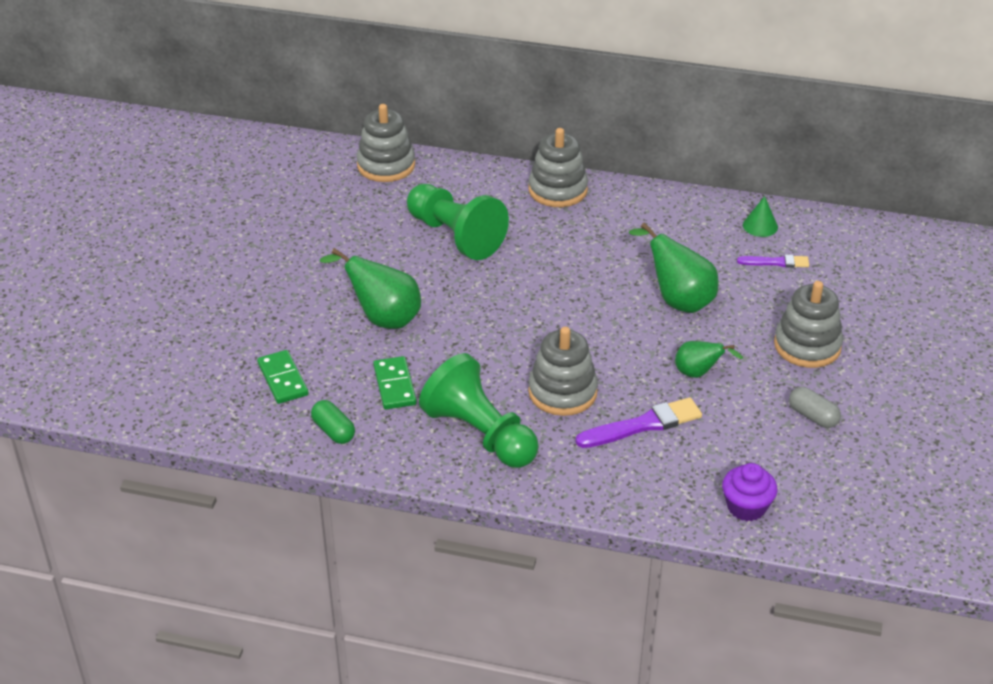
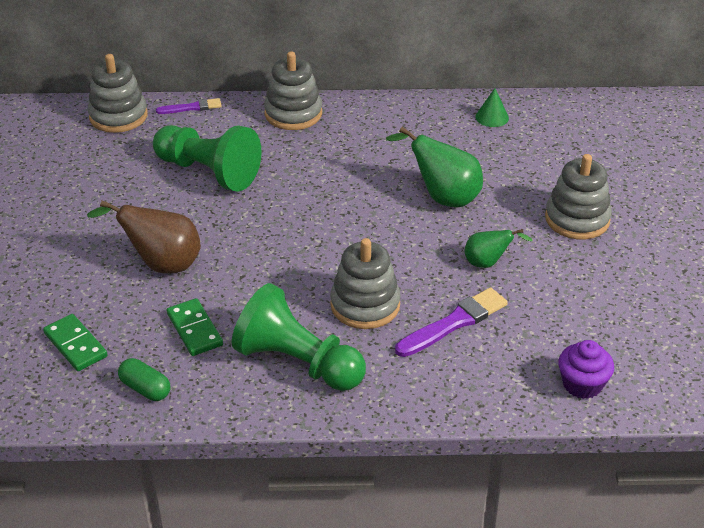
camera: 15 degrees left, 0 degrees up
(383, 318) = (161, 264): green pear -> brown pear
(776, 262) = (519, 147): purple brush -> purple brush (191, 107)
(813, 416) = (608, 284): grey capsule -> none

